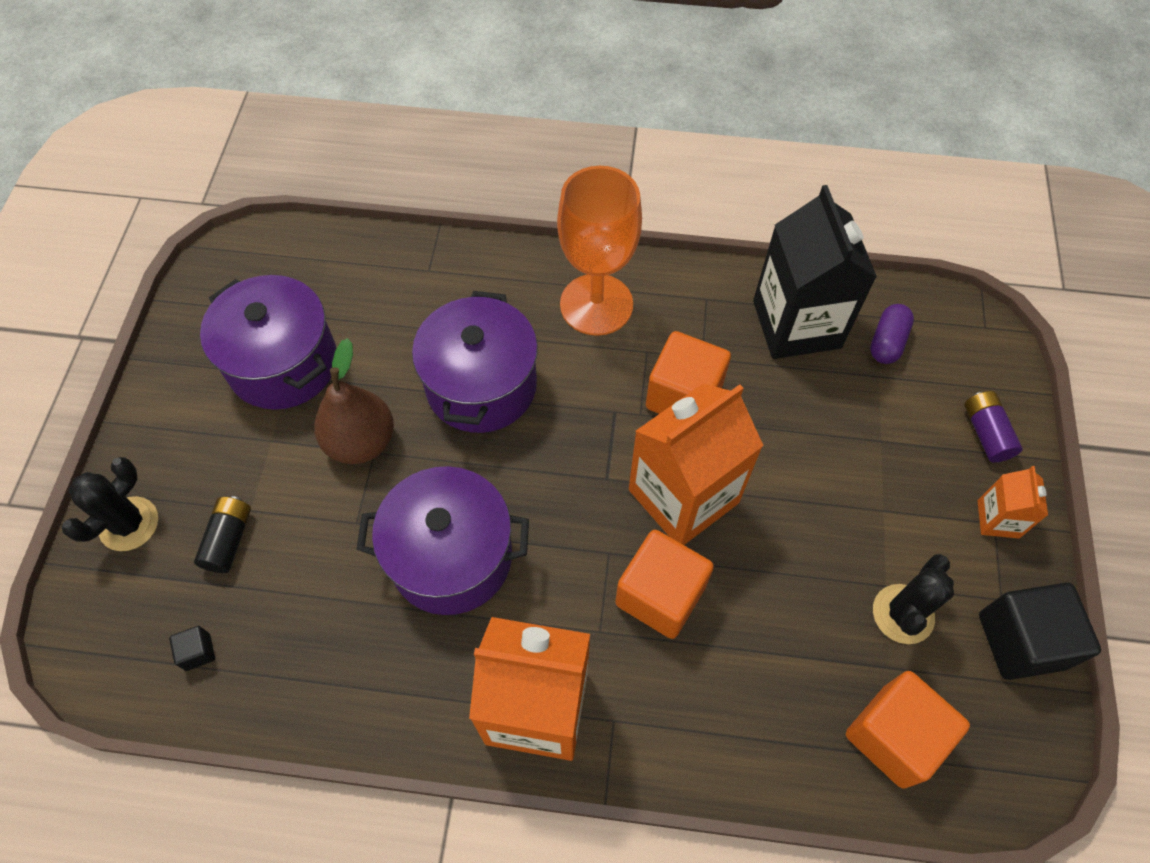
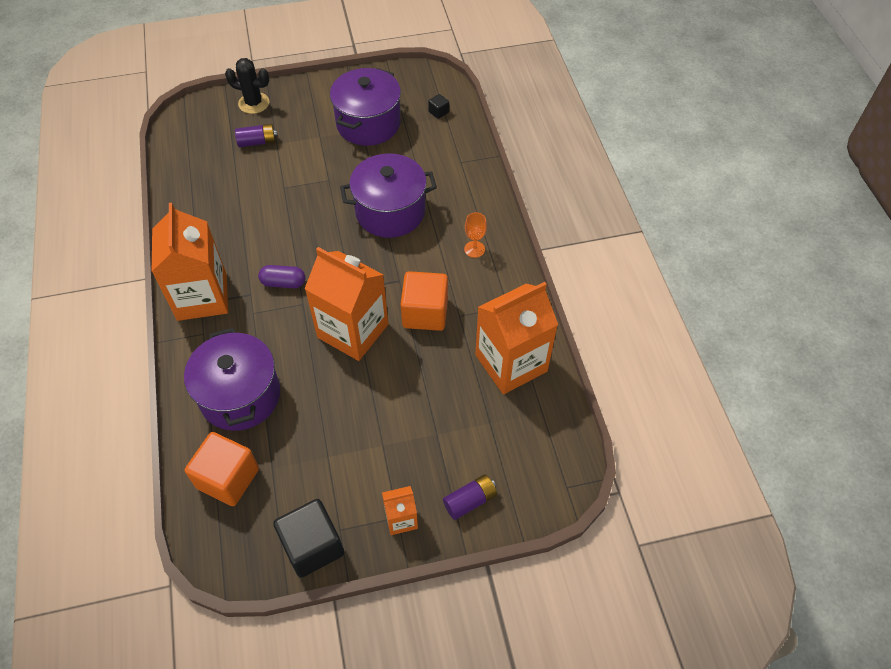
camera: 70 degrees right, 5 degrees down
(198, 652) = (196, 153): black cube -> black cube (438, 112)
(229, 540) = (257, 142): black battery -> purple battery
(361, 441) = (333, 172): brown pear -> none
(451, 557) = (277, 233): purple pot -> purple pot (240, 395)
(596, 304) = (474, 249): orange goblet -> orange goblet, size x0.42
(660, 595) = (283, 336): orange cube -> none
(796, 324) = (511, 363): black carton -> orange carton
(887, 342) = (521, 422): purple capsule -> purple capsule (283, 283)
(903, 614) = (310, 470): black cactus -> none

